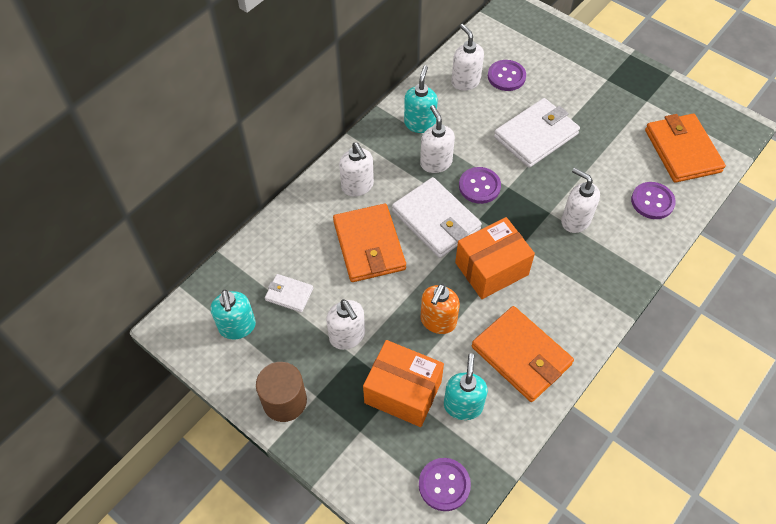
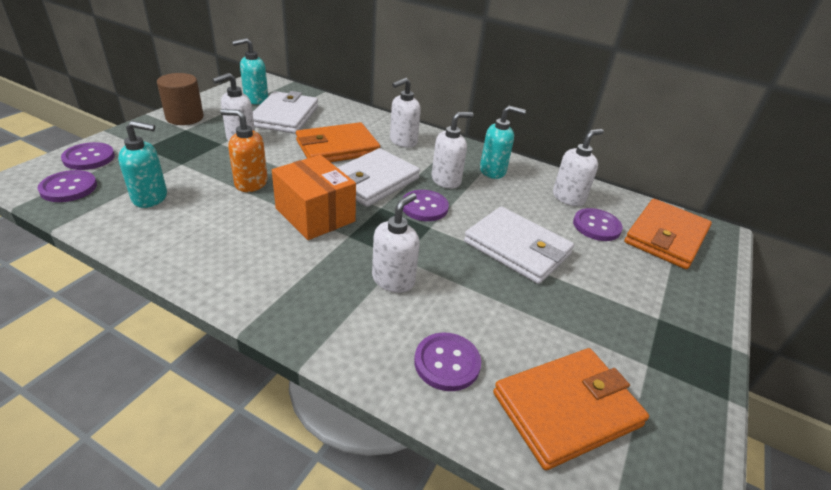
camera: 75 degrees right, 20 degrees down
(289, 294) = (285, 116): white wallet -> white wallet, size x1.96
(382, 482) = (89, 158): none -> purple button
(403, 392) = (176, 166): orange box -> none
(521, 356) = (199, 234): orange wallet -> orange wallet (665, 237)

